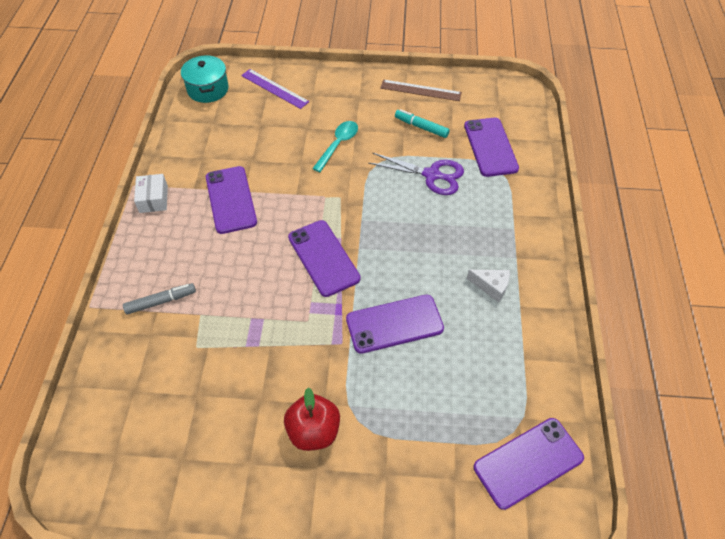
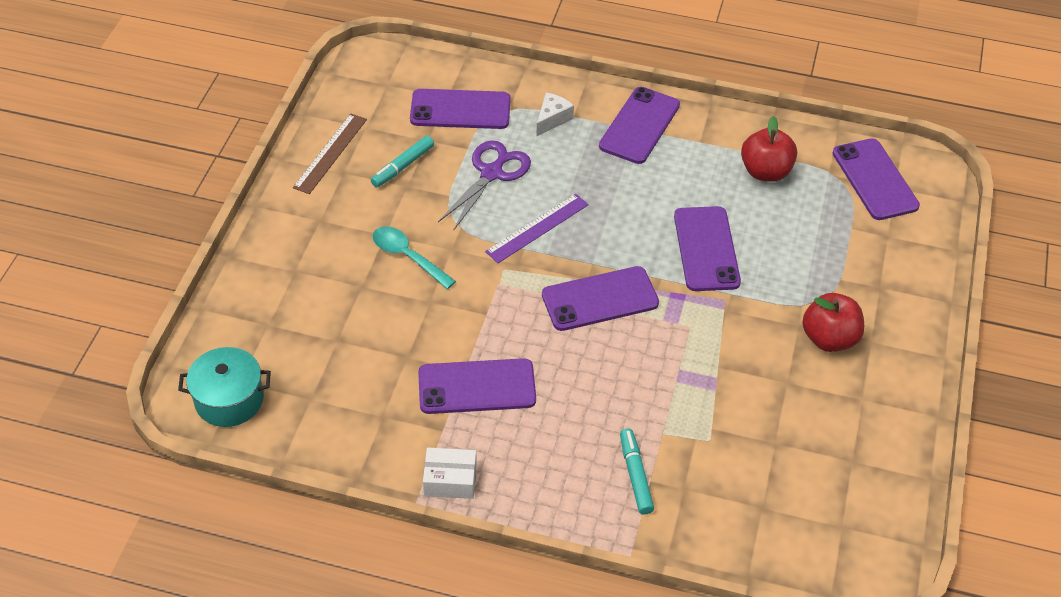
camera: 80 degrees left, 5 degrees down
(161, 301) = (635, 475): grey marker -> turquoise marker
(274, 88) = (261, 314): purple ruler -> purple ruler (537, 228)
(491, 287) = (671, 158): white cheese -> white cheese (552, 119)
(502, 361) = (765, 172): none -> red apple
(521, 260) = (639, 126): none -> purple phone

